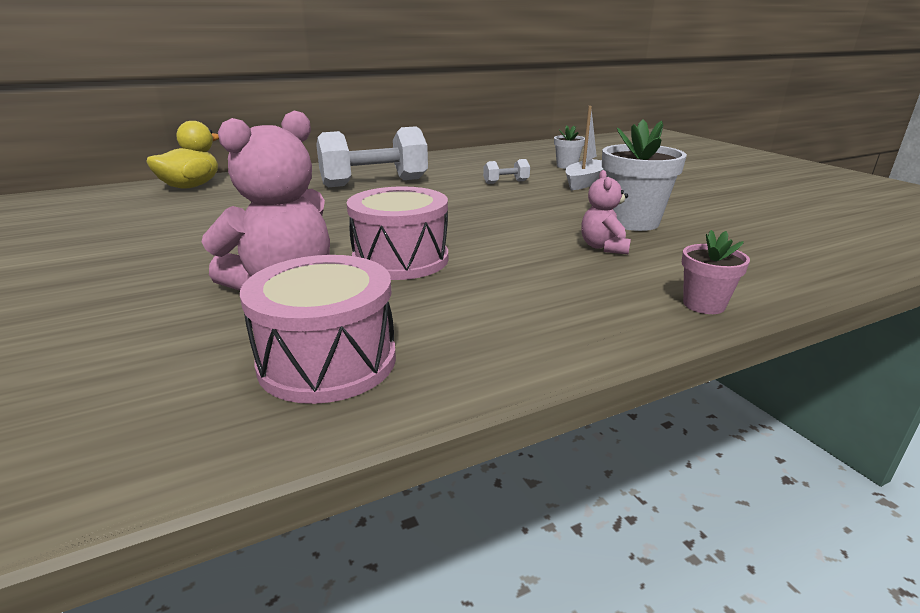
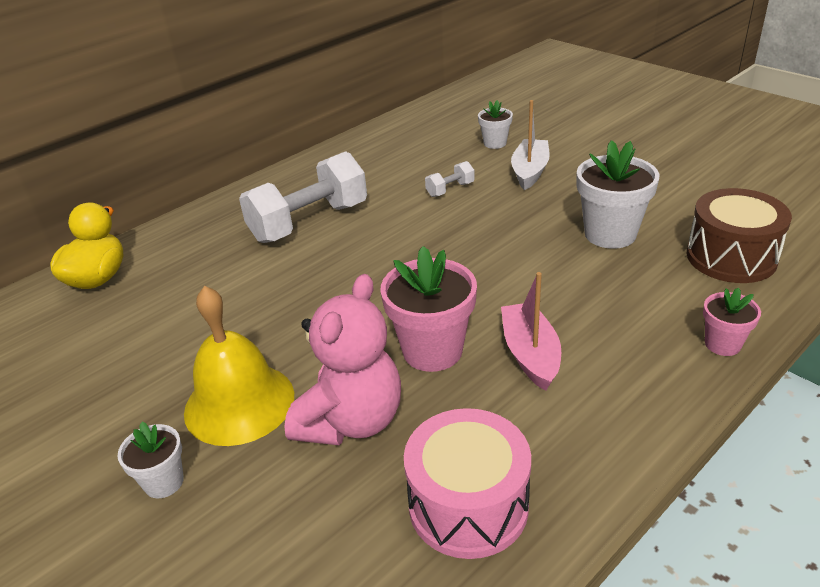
camera: 15 degrees left, 10 degrees up
(92, 290) = (164, 482): none -> white flower pot
(207, 259) = (239, 403): none -> yellow bell
(400, 259) = (432, 350): pink drum -> pink flower pot
(490, 276) = (530, 354): none -> pink boat
(603, 247) = (604, 282): pink teddy bear -> none
(753, 252) = (731, 257): none -> brown drum

